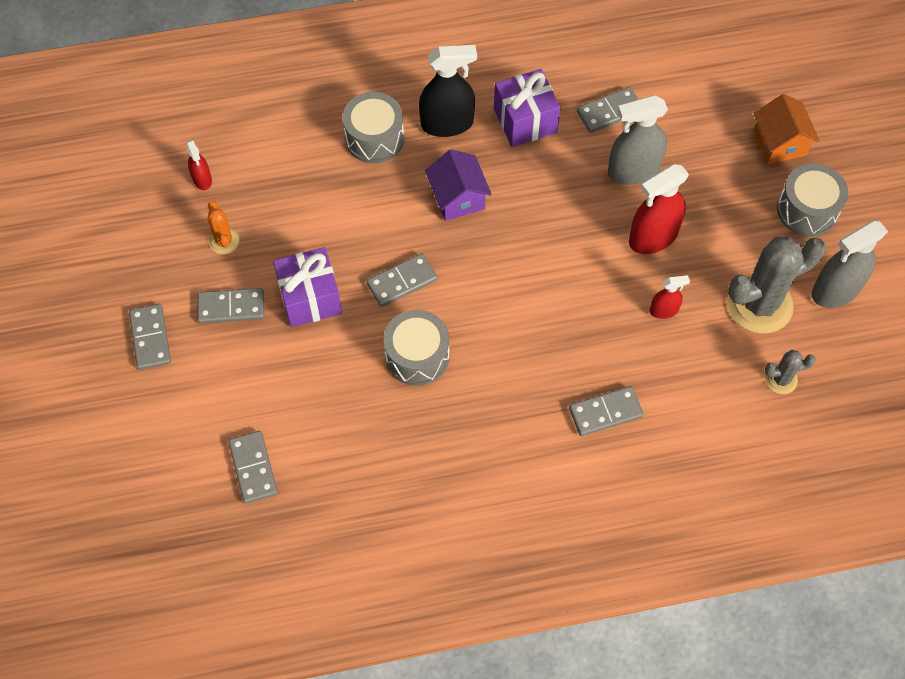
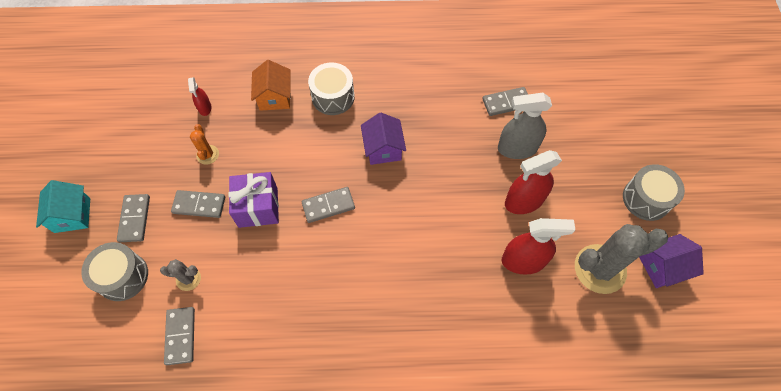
camera: 10 degrees right, 0 degrees up
(65, 346) = (72, 215): none -> turquoise house
(417, 356) = (326, 266): grey drum -> grey drum (123, 276)
(447, 123) = (387, 94): black spray bottle -> none
(525, 121) = (443, 100): purple gift -> none
(605, 412) = (463, 338): grey domino -> none
(664, 310) = (523, 261): red spray bottle -> red spray bottle, size x1.90
(779, 143) = (631, 144): orange house -> orange house (275, 97)
(781, 379) = (609, 335): grey cactus -> grey cactus (188, 279)
(836, 290) = (662, 267): grey spray bottle -> purple house

